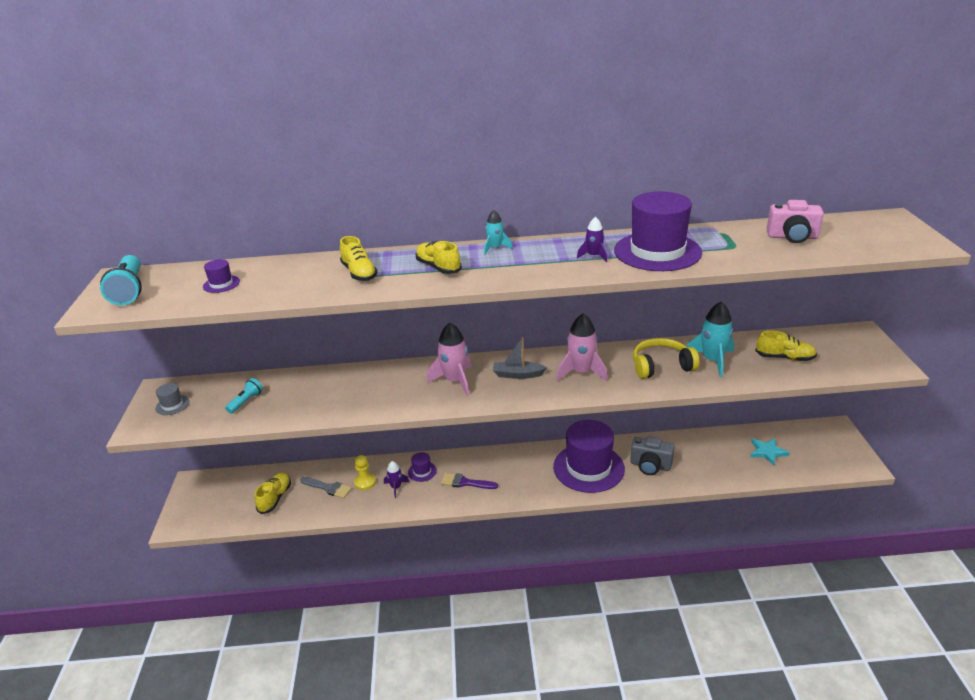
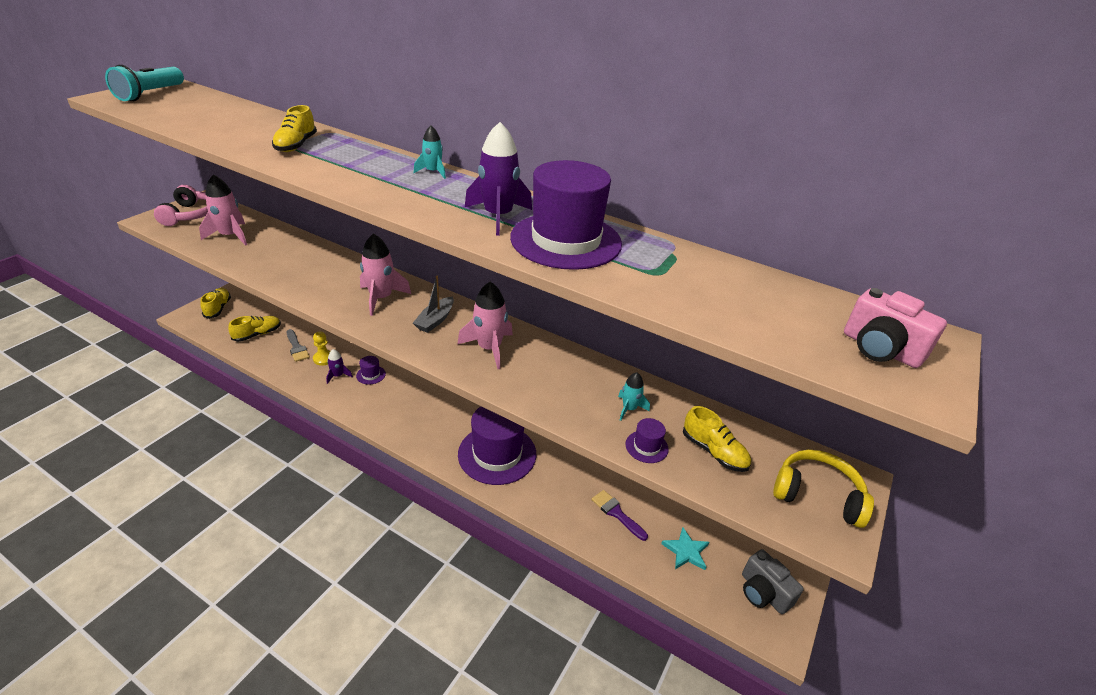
camera: 30 degrees right, 5 degrees up
(172, 405) = (190, 215): grey hat -> pink headphones
(221, 284) = (203, 113): purple hat -> purple hat (646, 446)
(246, 402) = (230, 236): turquoise flashlight -> pink rocket
(438, 267) = (357, 166): yellow shoe -> yellow shoe (218, 308)
(465, 482) = (388, 403): purple brush -> purple brush (616, 513)
(517, 374) = (435, 320): grey boat -> grey boat turned 105 degrees counterclockwise
(594, 256) = (498, 216): purple rocket -> purple rocket, size x1.79
(650, 465) = (552, 488): grey camera -> grey camera (763, 592)
(661, 366) = (569, 385): yellow headphones -> yellow headphones (817, 495)
(712, 360) = (629, 409): turquoise rocket -> turquoise rocket, size x0.56
(792, 237) = (748, 296): pink camera -> pink camera (880, 349)

